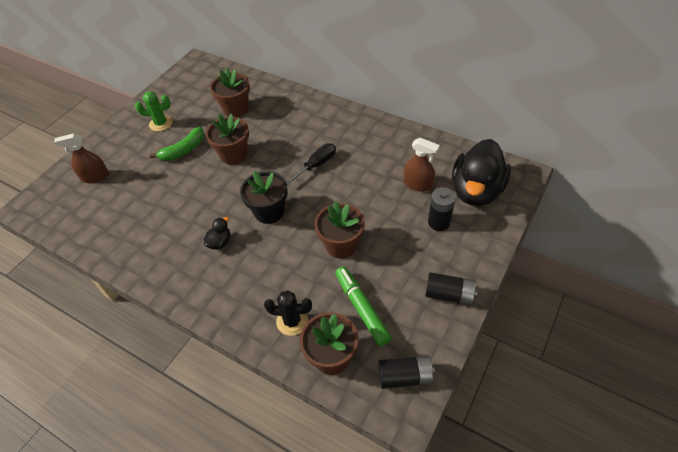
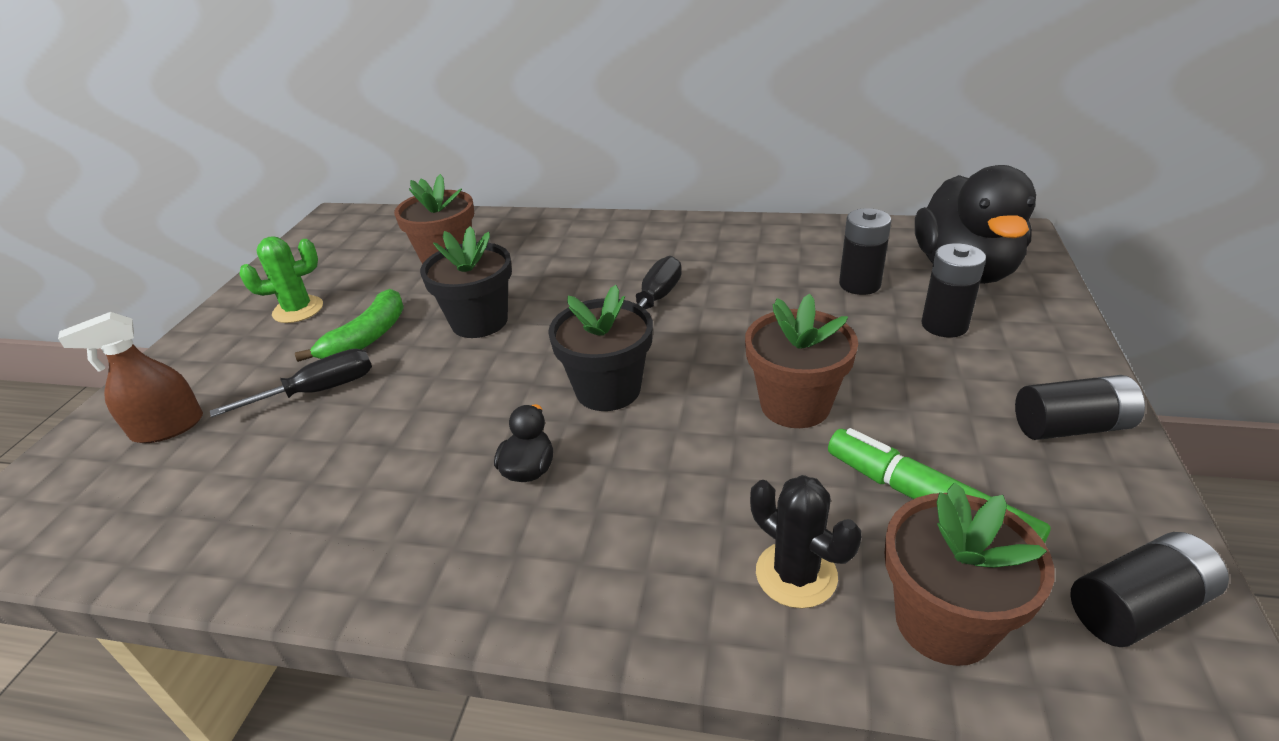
camera: 20 degrees left, 15 degrees down
(155, 175) = (319, 391): none -> black screwdriver
(234, 155) = (479, 321): brown flower pot -> black flower pot
(292, 321) = (796, 574): black cactus -> black cactus turned 60 degrees clockwise
(418, 184) = (859, 284): brown spray bottle -> black battery

